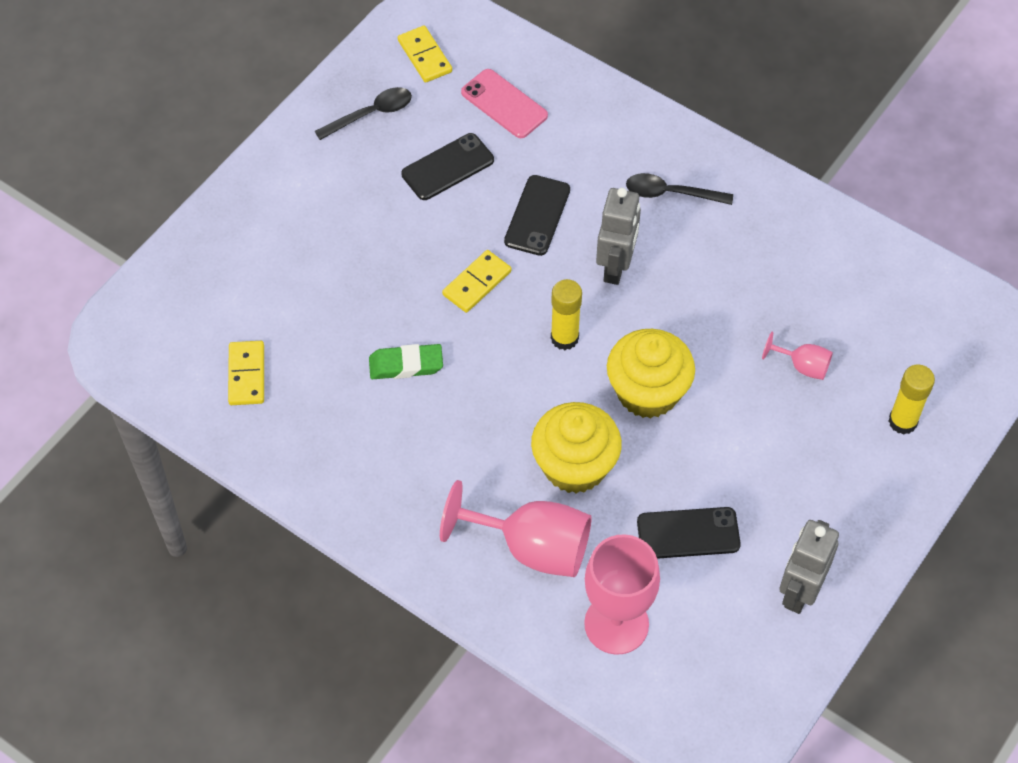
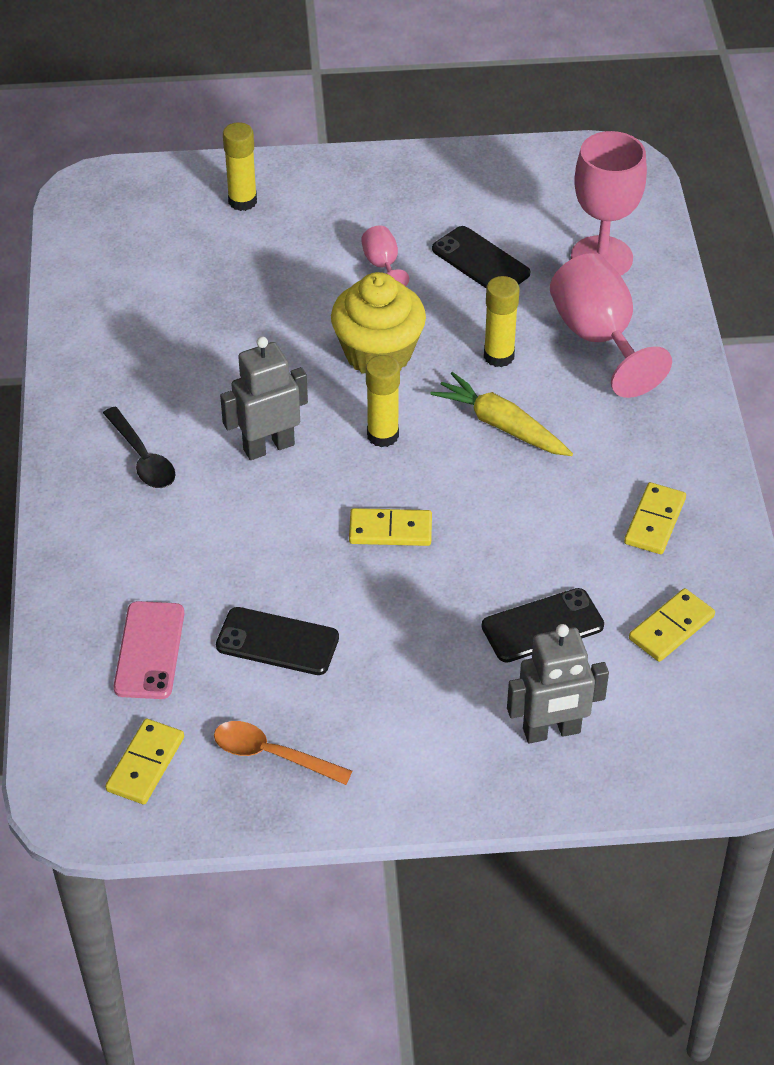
camera: 130 degrees left, 10 degrees down
(334, 437) = (654, 521): none -> yellow domino
(371, 114) = (272, 755): black spoon -> orange spoon
(406, 365) = (530, 522): green eraser -> none
(506, 415) = (501, 425): none -> yellow carrot
(537, 215) = (267, 536): black phone -> black phone (542, 626)
(574, 466) = (499, 356): yellow cupcake -> yellow glue stick
(799, 591) = (458, 182): grey robot -> grey robot (551, 731)
(802, 366) = (249, 279): pink goblet -> pink goblet (382, 265)

